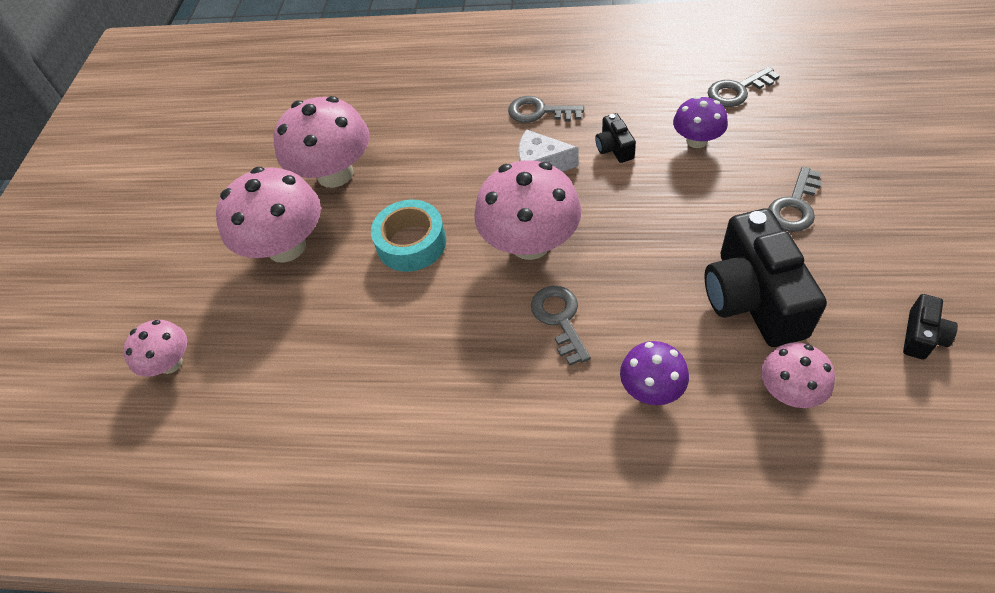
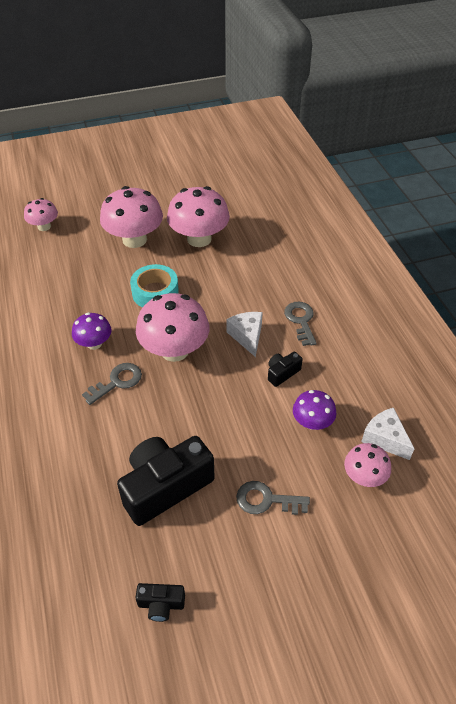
camera: 60 degrees right, 5 degrees down
(651, 388) = (75, 443): purple mushroom -> purple mushroom (94, 343)
(737, 90) = (385, 438): grey key -> white cheese
(789, 391) = (91, 522): pink mushroom -> pink mushroom (364, 476)

